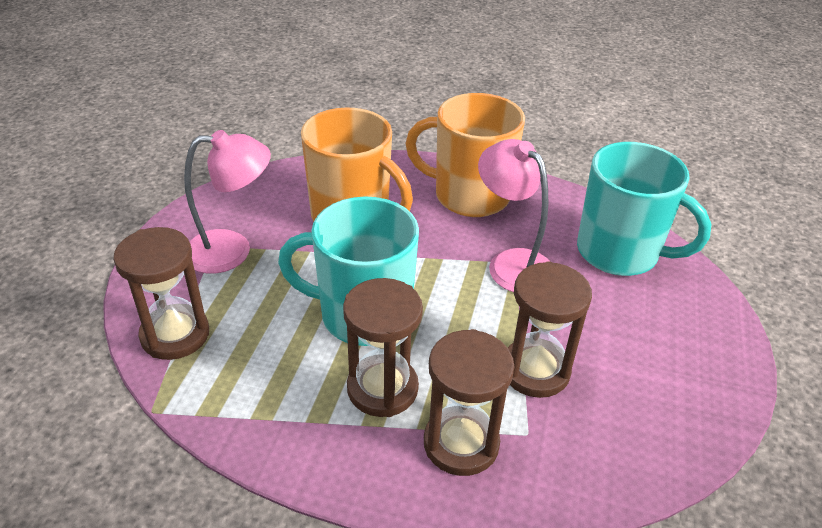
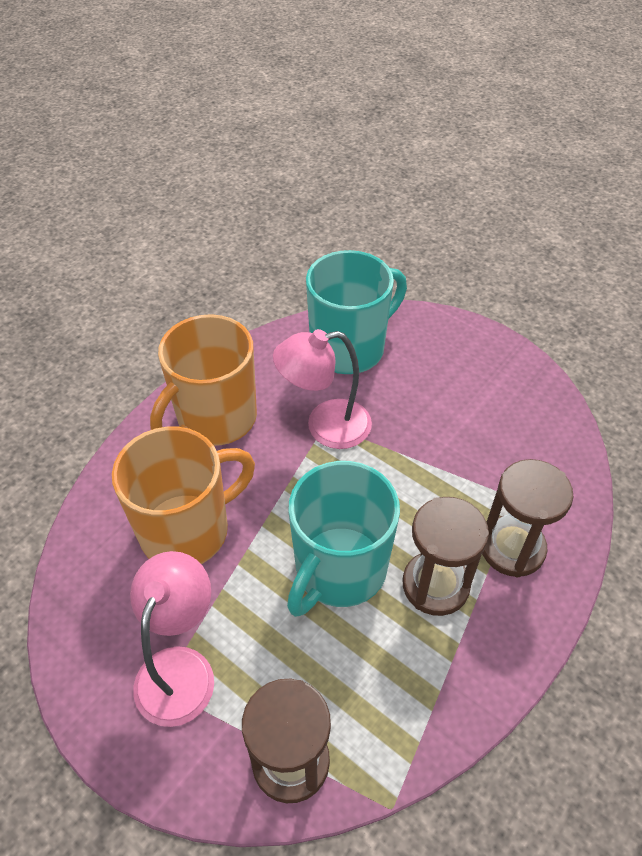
camera: 65 degrees left, 10 degrees up
(535, 370) = (455, 465): brown hourglass -> none

